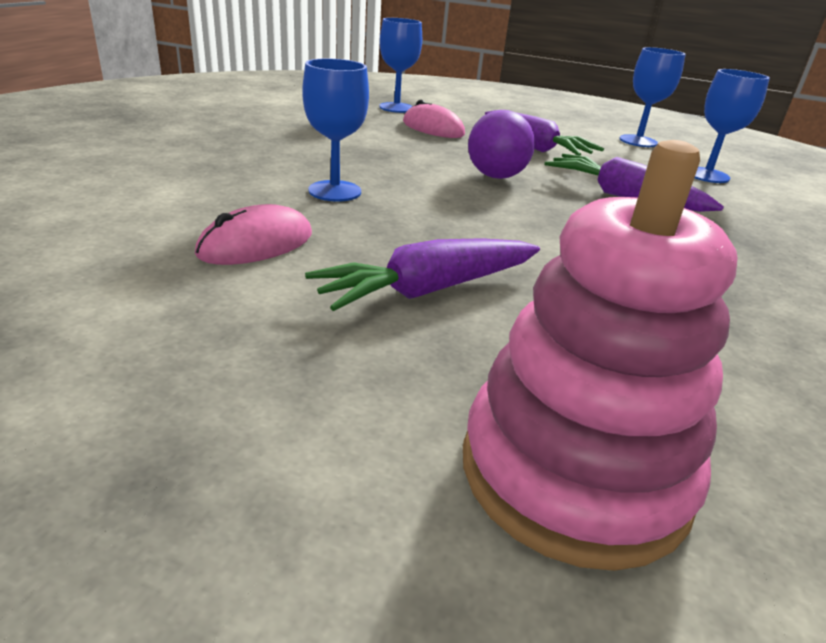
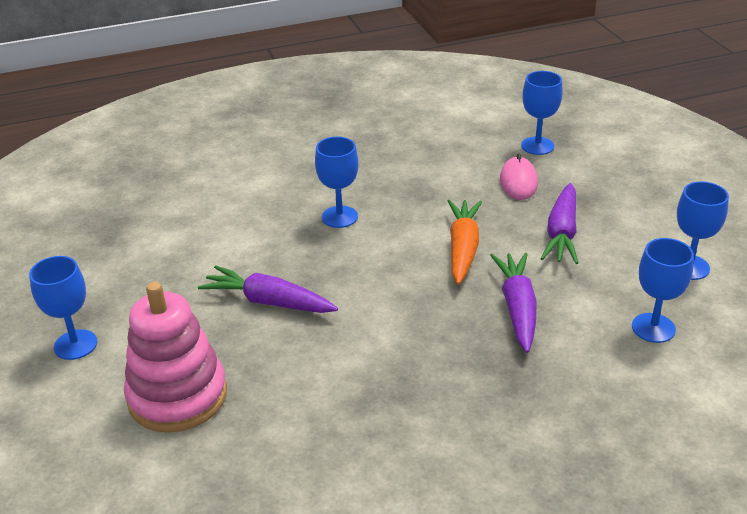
camera: 55 degrees right, 5 degrees up
(229, 545) = (75, 345): none -> blue goblet
(256, 244) = (246, 236): pink mouse -> none
(496, 176) = (463, 248): purple ball -> orange carrot

